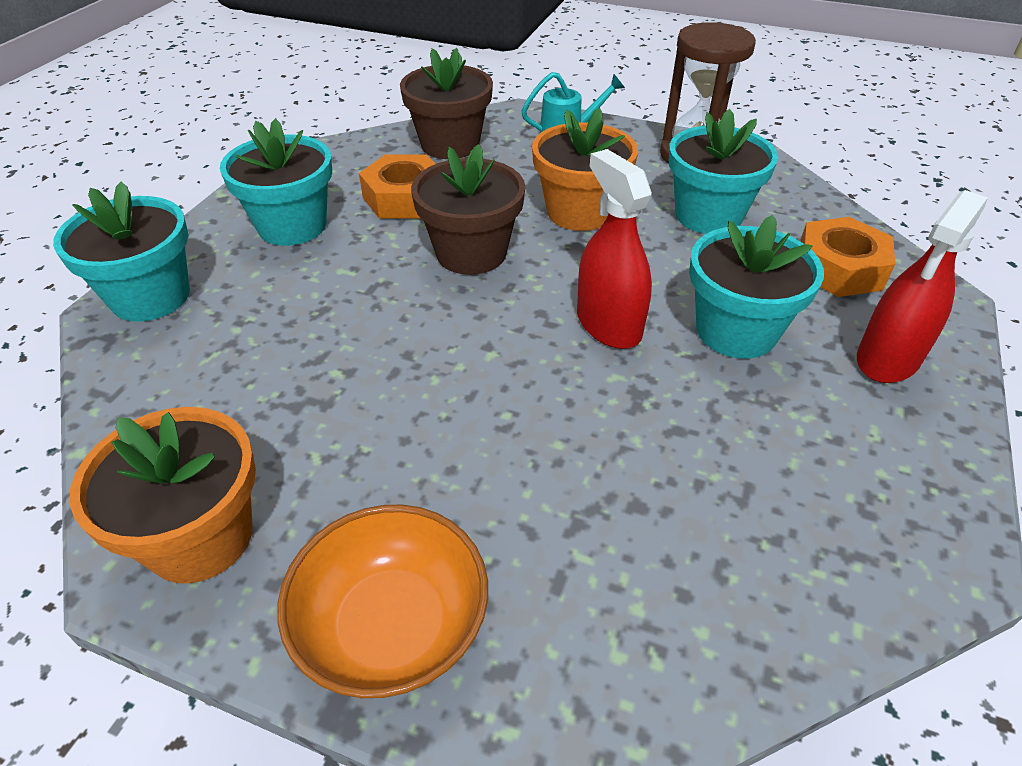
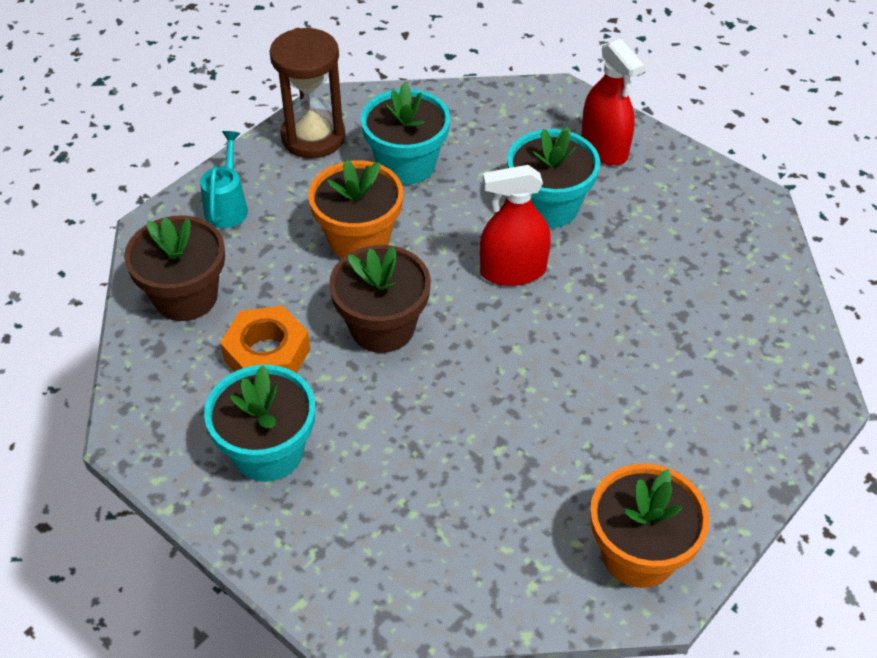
camera: 70 degrees left, 5 degrees up
(150, 296) = (333, 580): turquoise flower pot -> none
(392, 626) = (735, 456): orange bowl -> none
(839, 268) = (506, 125): orange nut -> none

